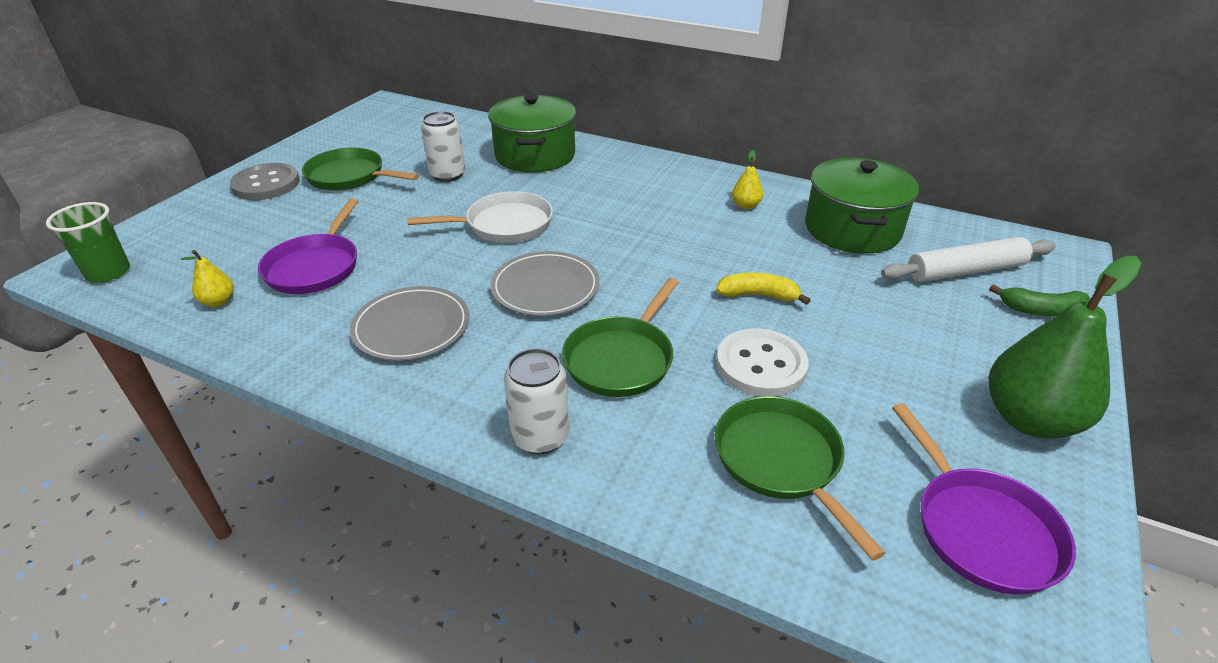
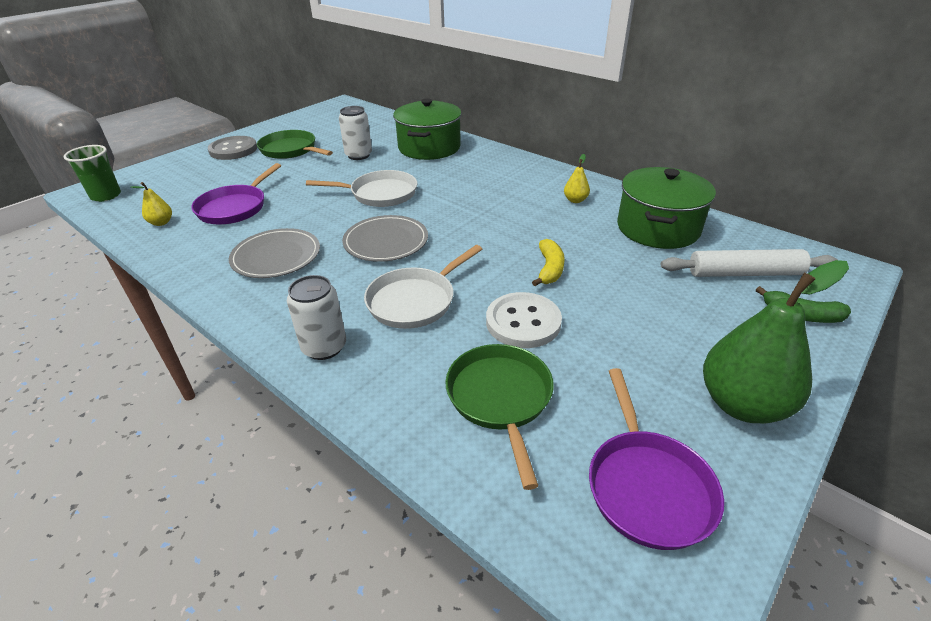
camera: 15 degrees right, 0 degrees up
(621, 359) = (415, 301): green pan -> white pan
(758, 295) = (549, 269): yellow banana -> yellow banana turned 75 degrees clockwise

